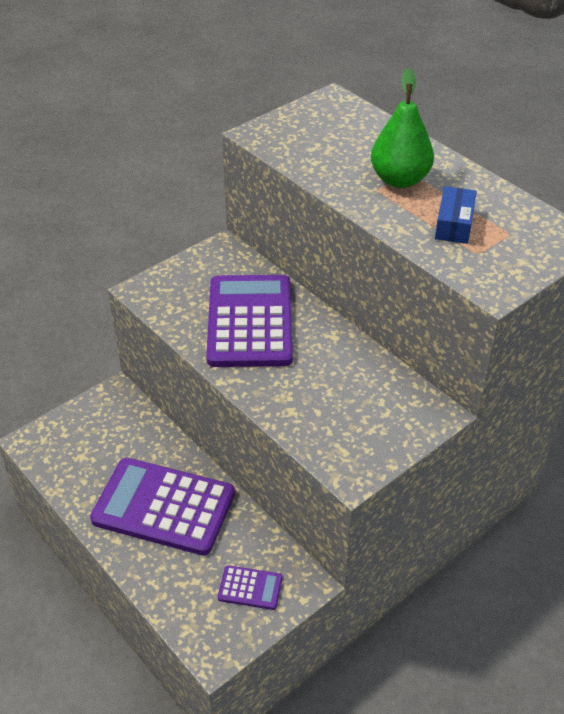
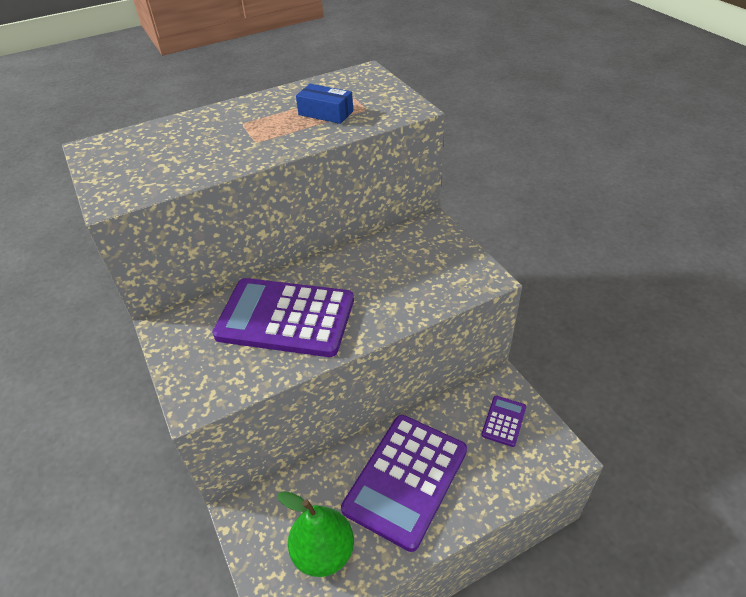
camera: 75 degrees left, 0 degrees up
(399, 179) = (250, 128): green pear -> green pear (323, 552)

